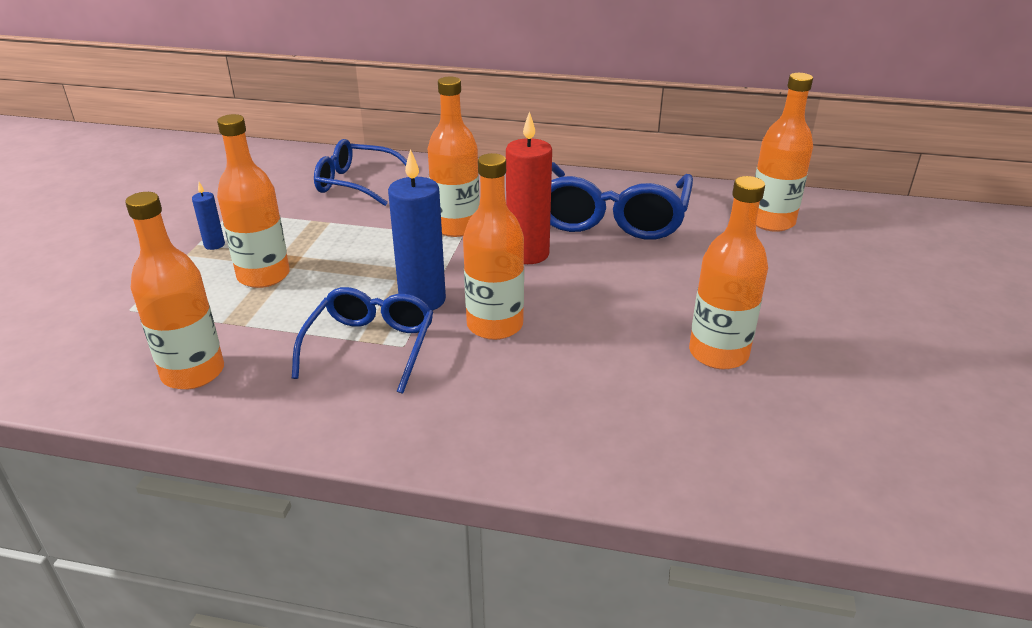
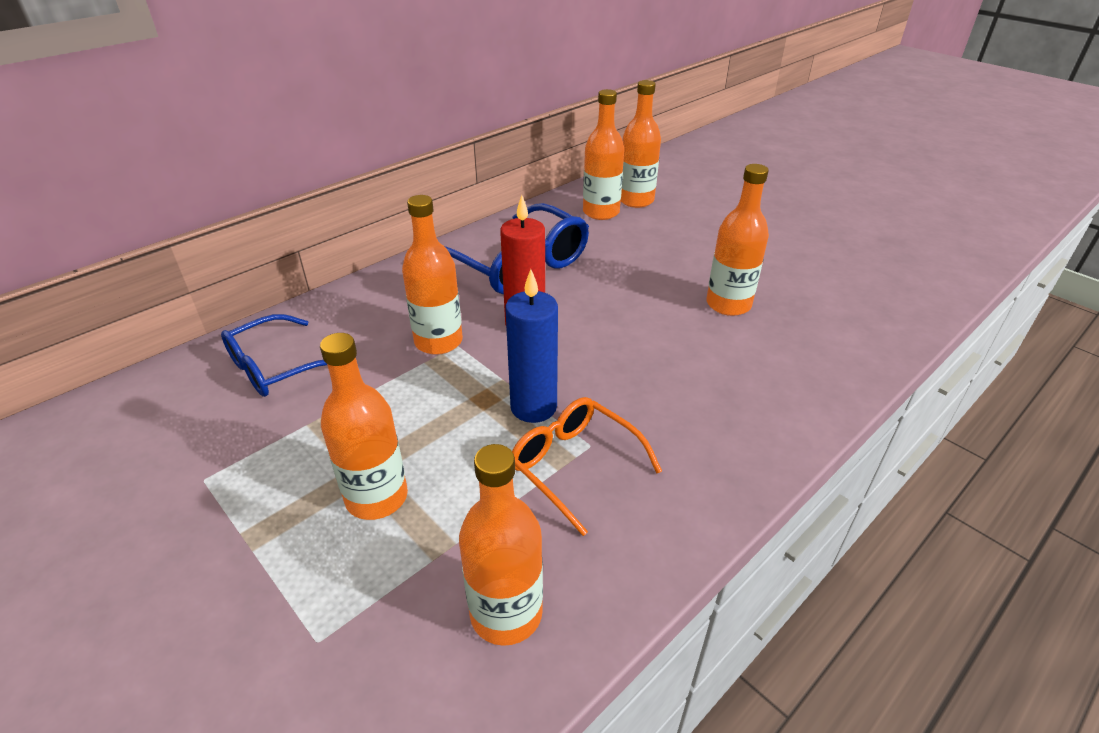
camera: 55 degrees left, 5 degrees up
(214, 245) = (262, 517): blue candle -> none
(370, 346) = (574, 465): blue glasses -> orange glasses
(495, 325) = (608, 383): orange bottle -> orange bottle (636, 200)

